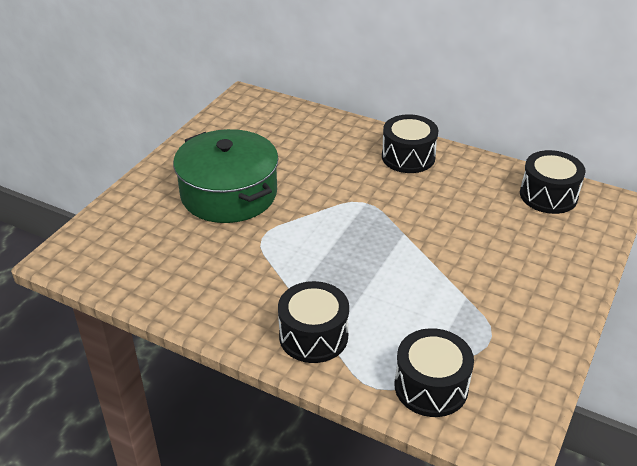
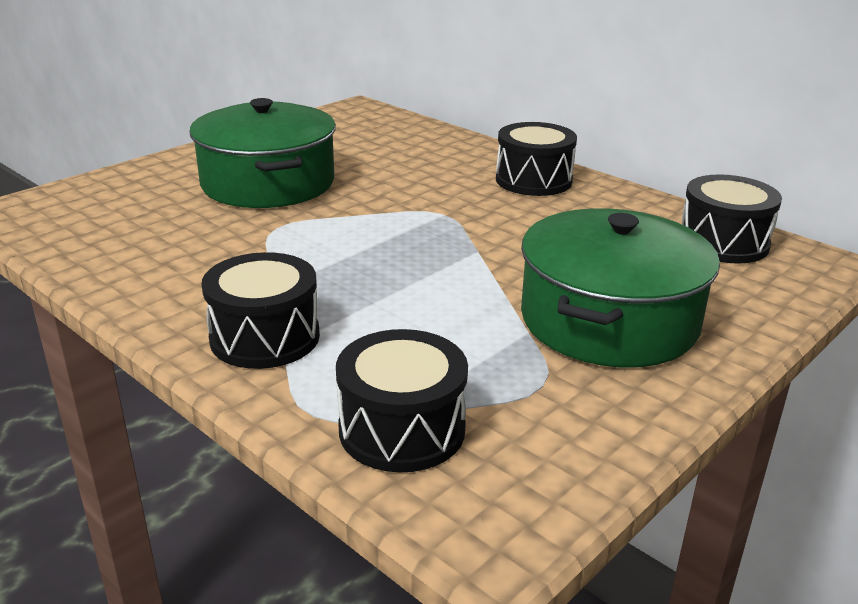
camera: 15 degrees right, 10 degrees down
(507, 277) = (609, 320): none -> green pot

